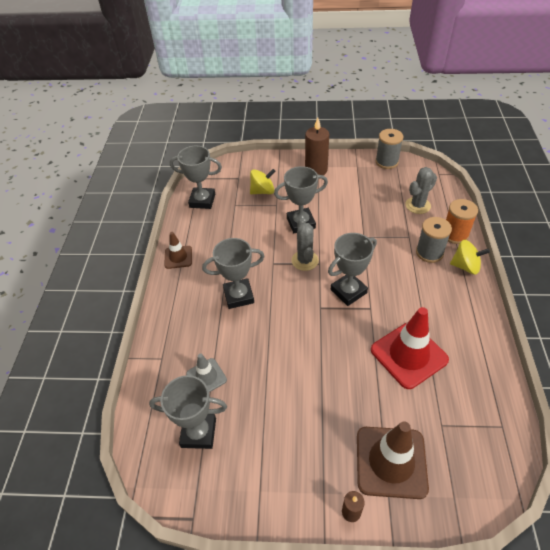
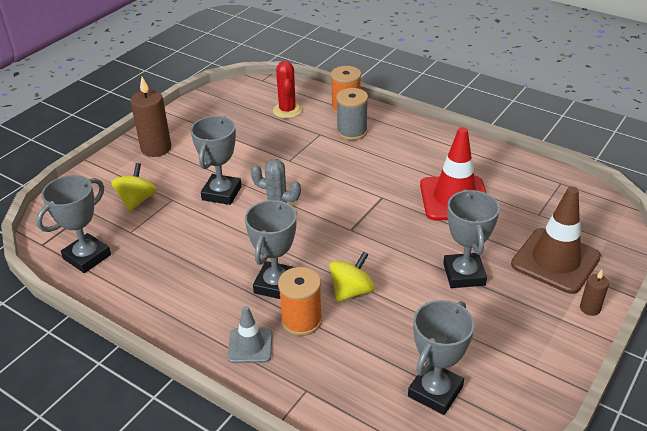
camera: 60 degrees left, 10 degrees down
(178, 257) = (159, 316): brown traffic cone -> none
(206, 377) = (366, 357): grey traffic cone -> grey traffic cone (250, 345)
(216, 326) = (301, 320): none -> orange spool
(348, 291) = (348, 201): grey trophy -> grey trophy (464, 274)
(387, 162) = (206, 100): grey spool -> none
(417, 205) = (287, 110): grey cactus -> red cactus
(465, 266) = (387, 121): yellow spinning top -> yellow spinning top (351, 291)

